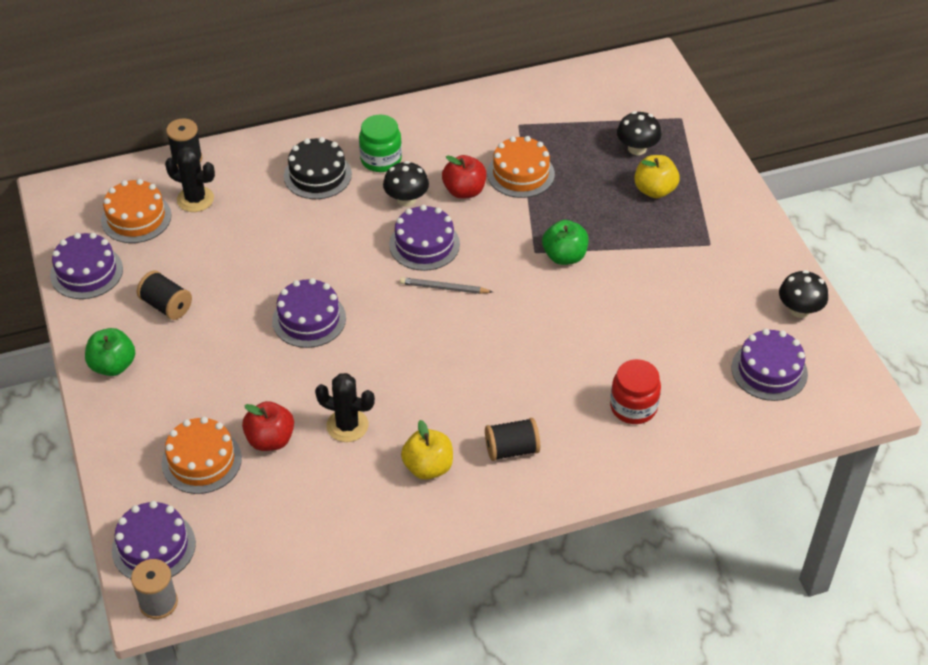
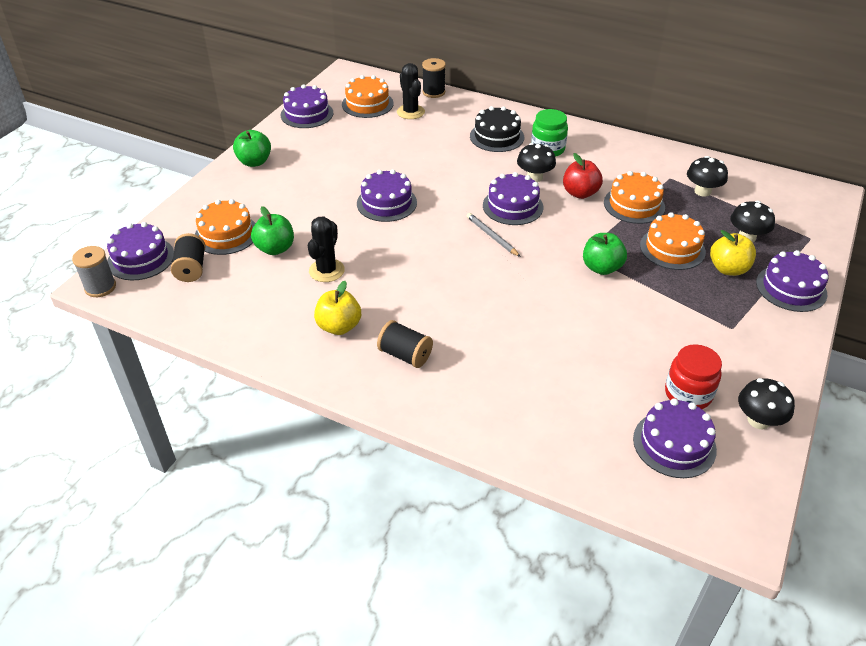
camera: 45 degrees right, 5 degrees down
(166, 306) = (321, 151): black spool -> black spool (191, 269)
(270, 440) = (275, 248): red apple -> green apple
(347, 425) = (326, 271): black cactus -> black cactus turned 45 degrees clockwise
(558, 122) = (702, 191): none -> black mushroom
(596, 199) = (672, 248): none -> orange cake
(633, 407) = (527, 391): red jar -> red jar (688, 394)
(713, 177) = (791, 288): none -> purple cake

